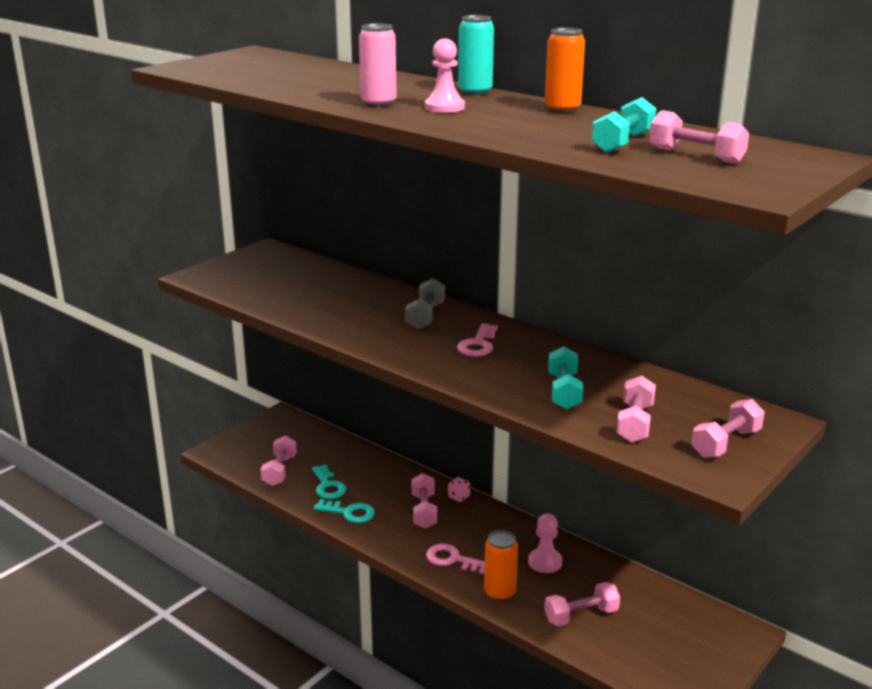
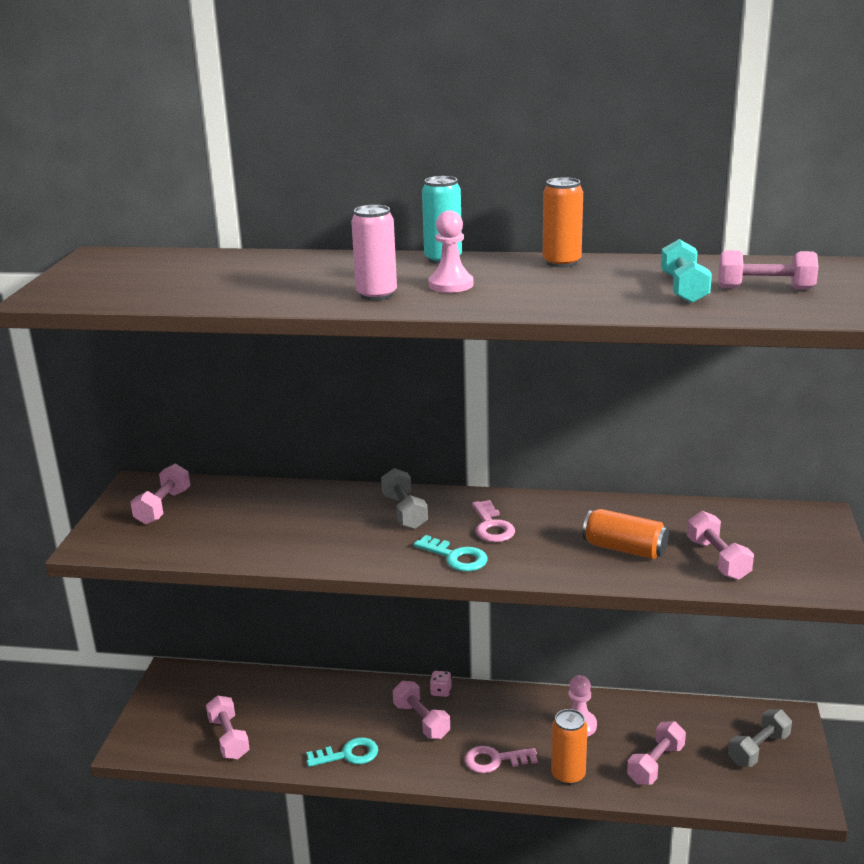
camera: 30 degrees left, 0 degrees up
(328, 486) = (298, 734): turquoise key -> turquoise key (456, 557)
(564, 391) = (624, 549): turquoise dumbbell -> orange can
(687, 642) = (758, 749): none -> grey dumbbell
(726, 443) = (806, 551): pink dumbbell -> pink dumbbell (163, 507)

